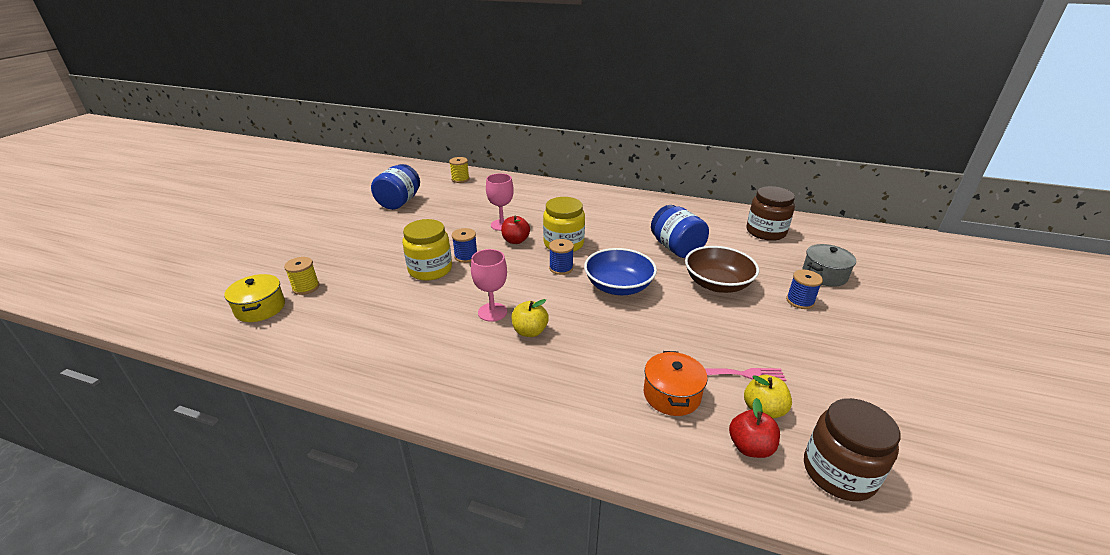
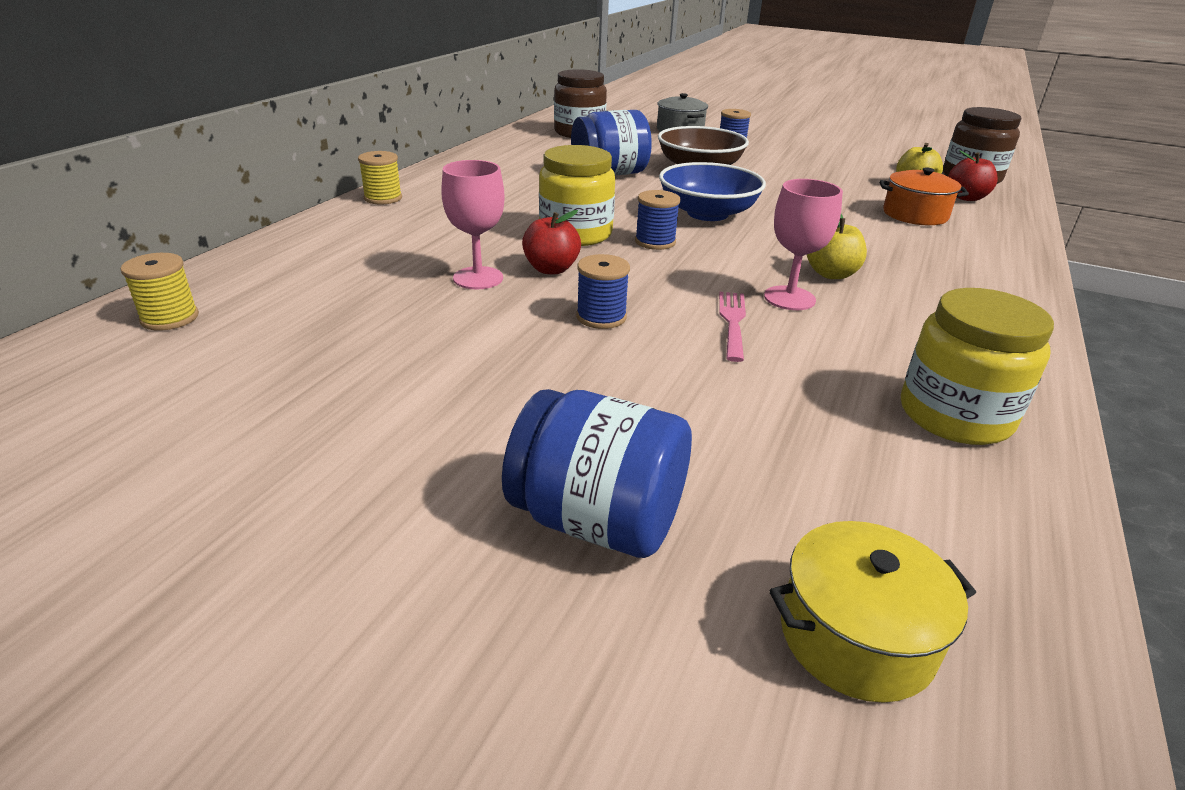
camera: 85 degrees left, 0 degrees up
(306, 287) = (732, 549): yellow spool -> yellow spool (383, 198)
(399, 202) = (243, 414): blue jar -> blue jar (597, 520)
(430, 269) = (650, 356): yellow jar -> yellow jar (955, 415)
(744, 374) = (865, 184): pink fork -> pink fork (732, 322)

